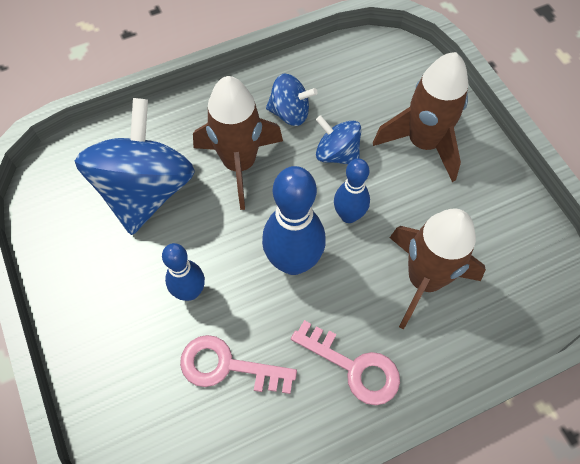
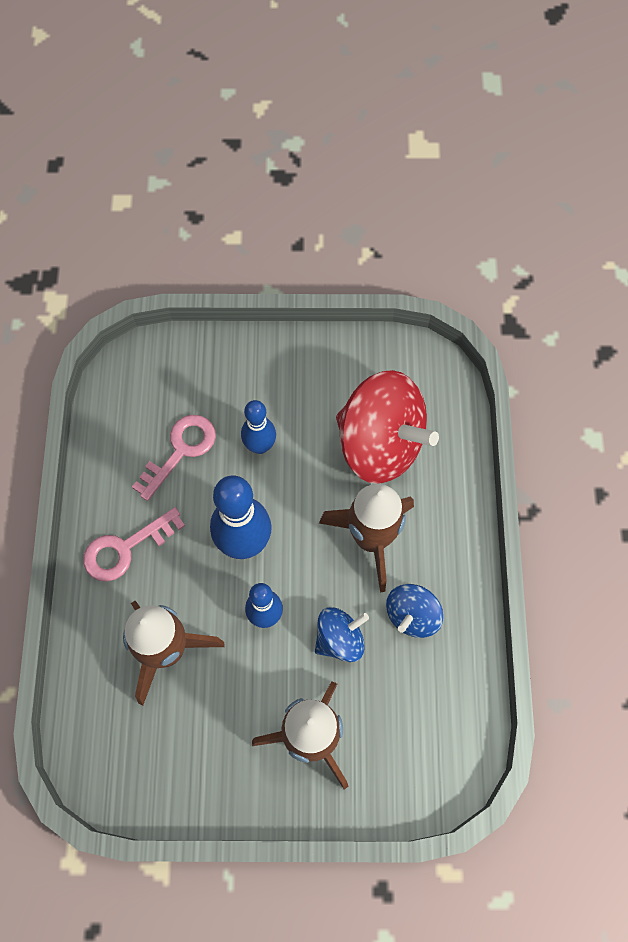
camera: 115 degrees right, 5 degrees up
(146, 191) = (380, 444): blue spinning top -> red spinning top

